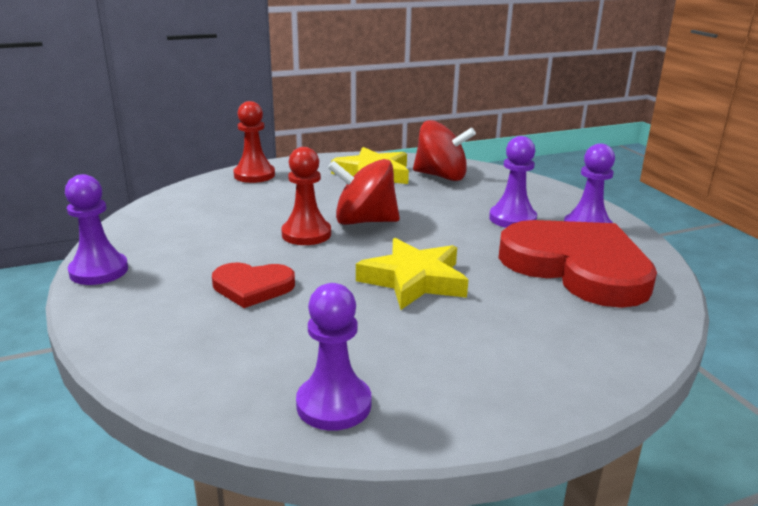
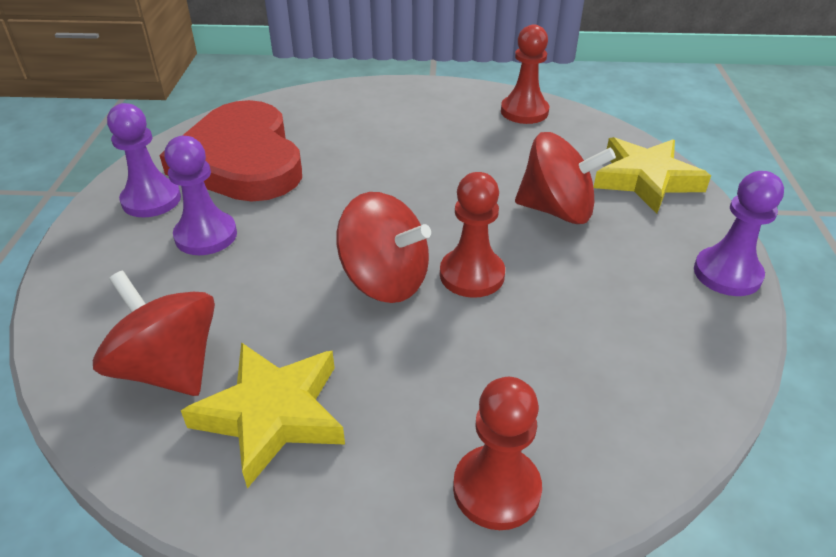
camera: 155 degrees left, 15 degrees up
(252, 287) = (557, 210): red heart -> red spinning top
(334, 405) = (524, 111): purple pawn -> red pawn
(414, 280) = (401, 182): yellow star -> yellow star (646, 180)

